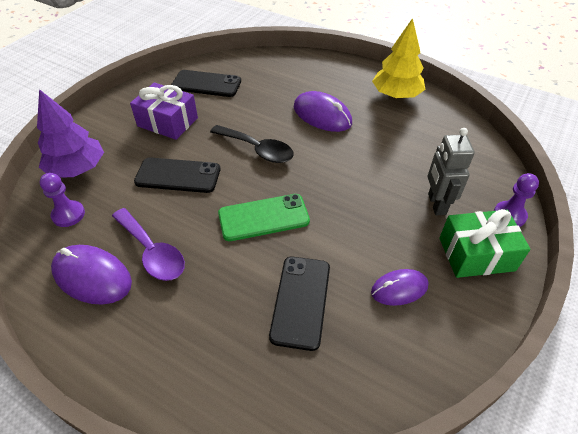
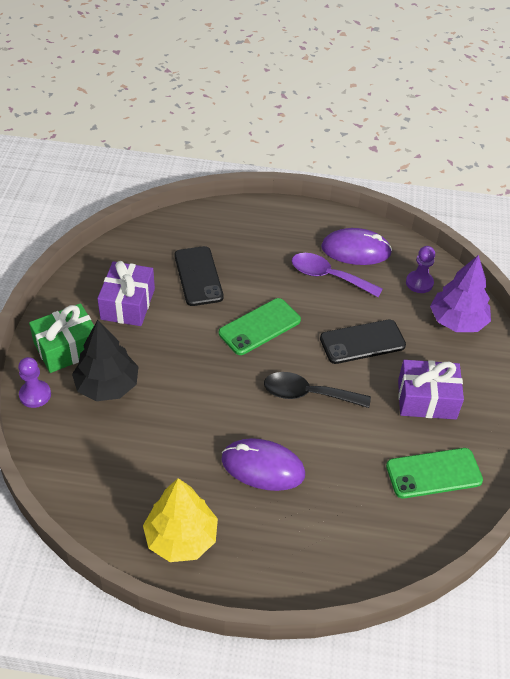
camera: 155 degrees right, 0 degrees up
(206, 84) = (433, 473): black phone -> green phone
(399, 289) = (128, 304): purple mouse -> purple gift
(436, 204) = (107, 386): grey robot -> black tree

